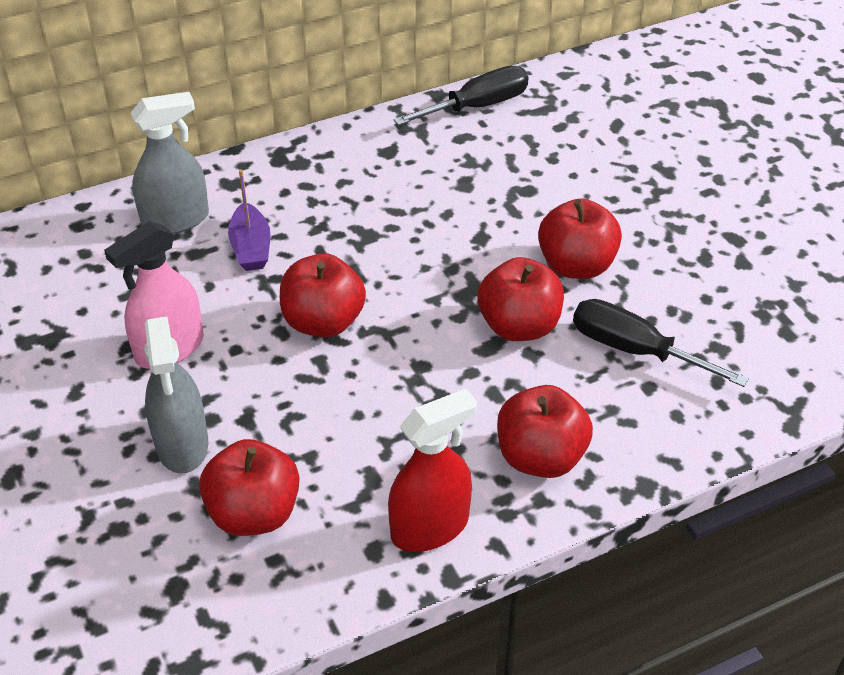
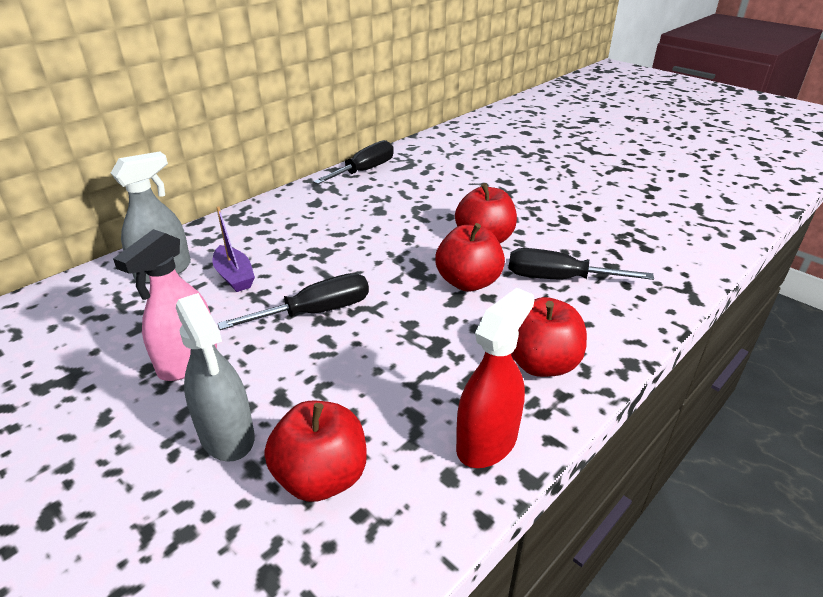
camera: 20 degrees left, 10 degrees down
(323, 322) = (316, 312): red apple -> black screwdriver

